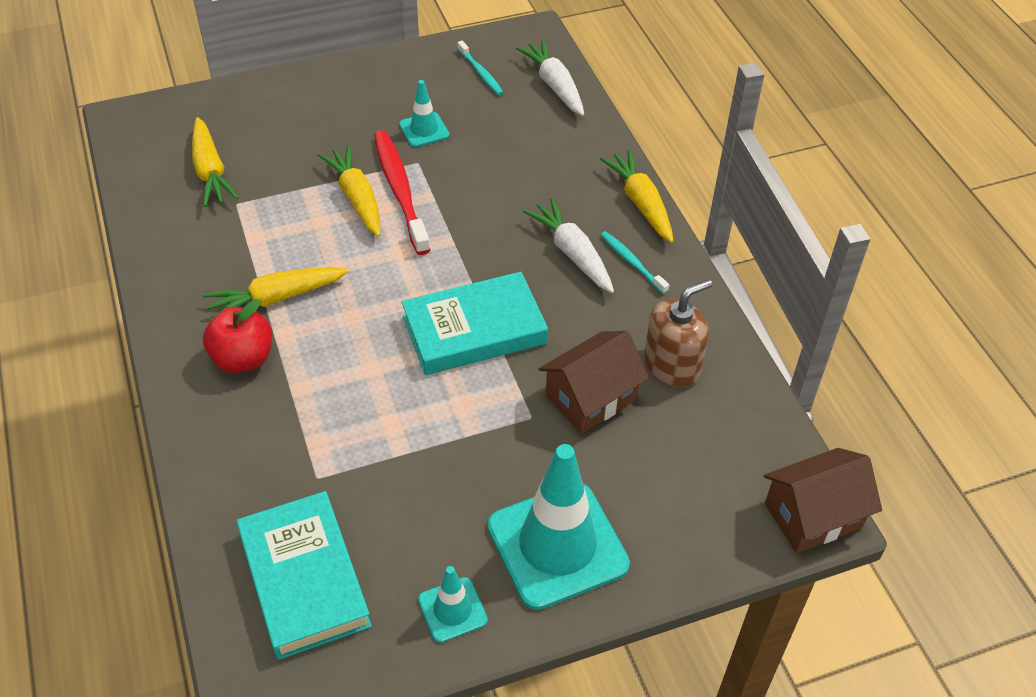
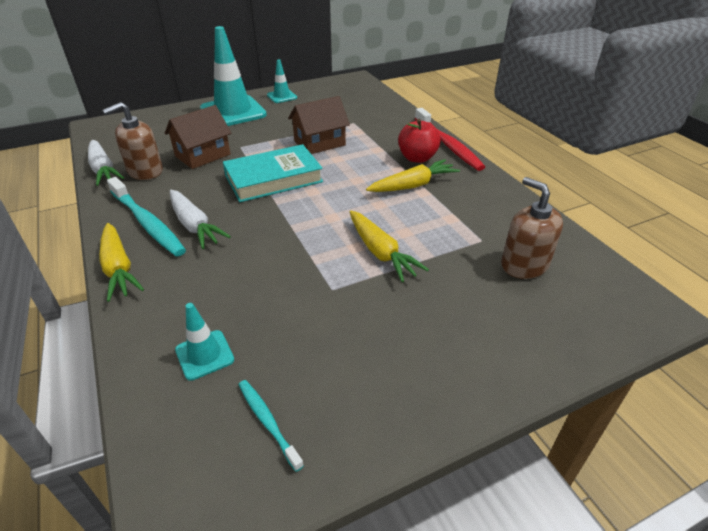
camera: 175 degrees right, 10 degrees down
(210, 171) = (524, 265): yellow carrot -> brown soap dispenser
(304, 579) = (348, 99): turquoise book -> none
(400, 190) = (343, 261): red toothbrush -> red toothbrush (448, 145)
(424, 130) = (332, 326): turquoise traffic cone -> turquoise traffic cone (204, 355)
(554, 85) = (167, 409): white carrot -> white carrot (103, 169)
(632, 262) = (147, 223): turquoise toothbrush -> turquoise toothbrush, size x1.89
(813, 515) = (100, 125): brown house -> brown house (319, 143)

